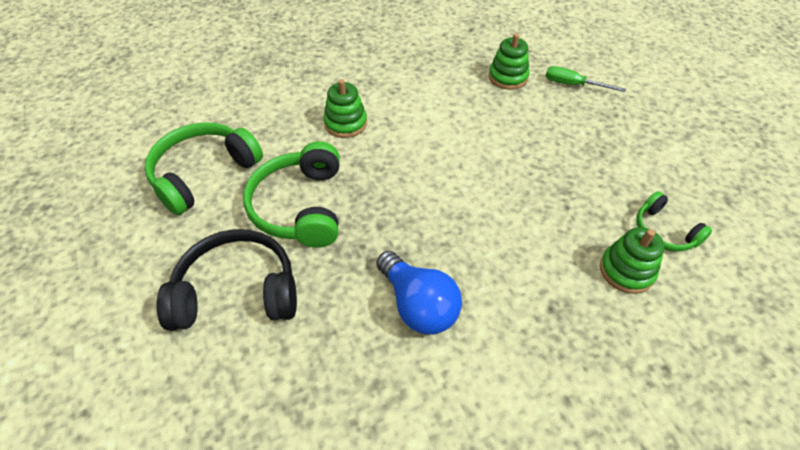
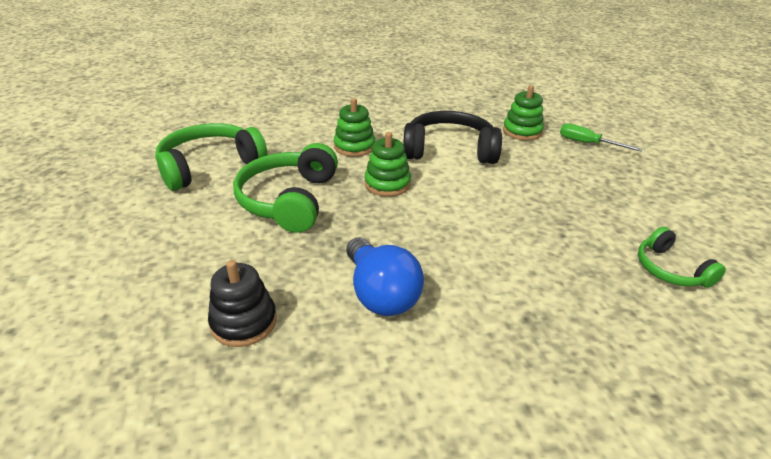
camera: 10 degrees right, 15 degrees down
(237, 292) = (202, 256): black headphones -> black headphones (449, 150)
(303, 360) = (244, 322): none -> black stacking toy
(626, 271) = (621, 297): green stacking toy -> green stacking toy (387, 184)

